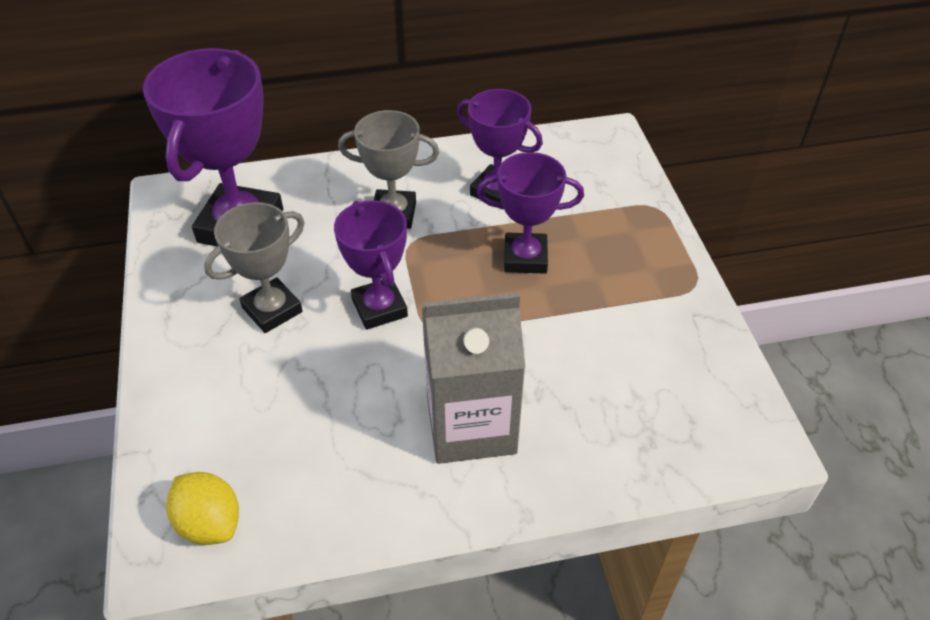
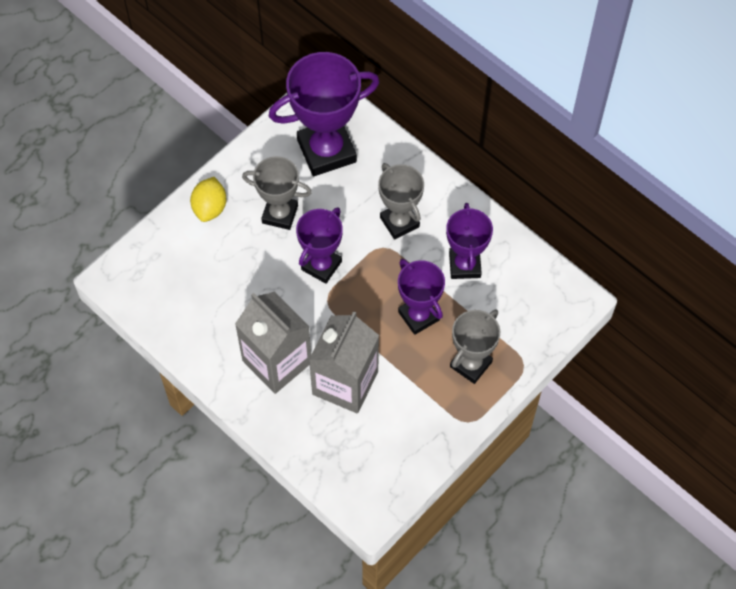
camera: 55 degrees right, 15 degrees up
(210, 523) = (141, 285): yellow lemon -> yellow lemon (210, 208)
(559, 370) = (345, 383): none -> grey carton
(623, 246) = (471, 364): none -> grey trophy

